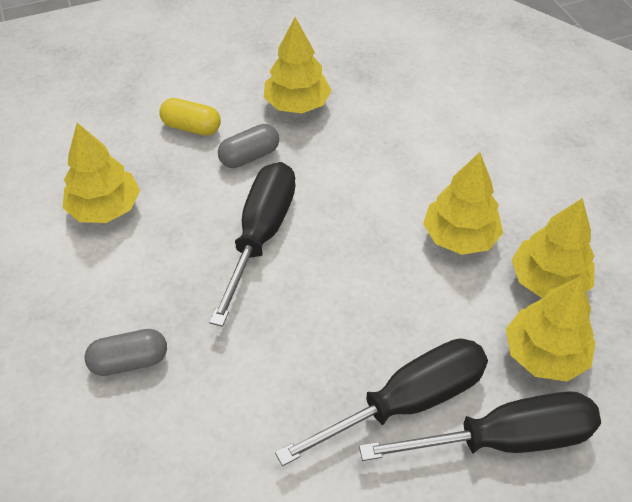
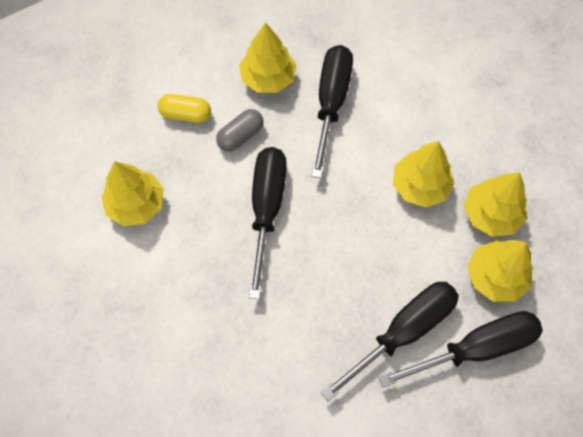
camera: 10 degrees left, 15 degrees up
(129, 361) = (193, 334): grey capsule -> none
(366, 138) = (331, 104): none -> black screwdriver

